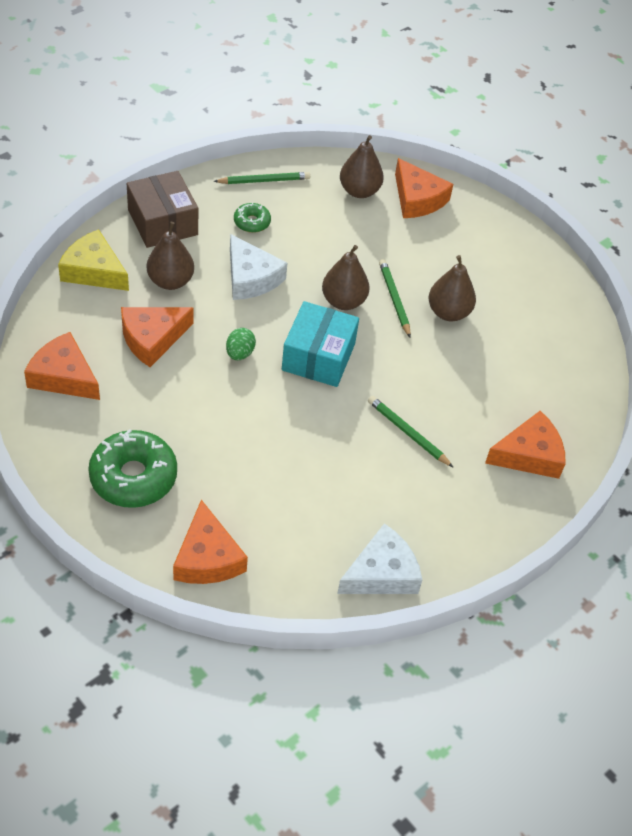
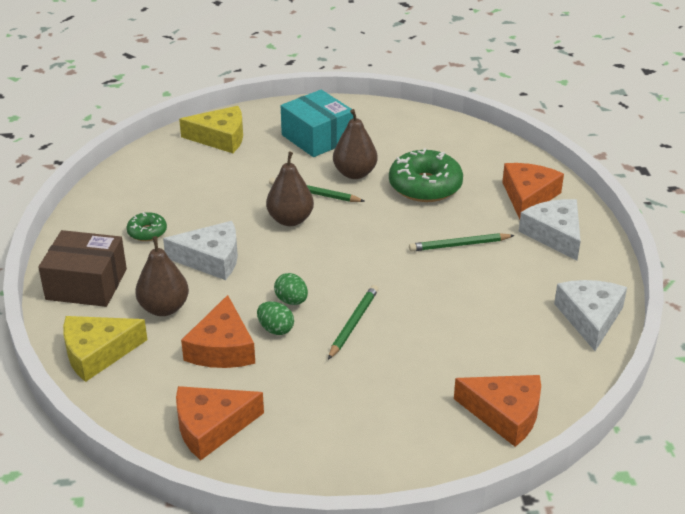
camera: 50 degrees left, 15 degrees down
(133, 477) = (376, 426): green donut -> green donut (425, 186)
(198, 360) = (275, 329): none -> green egg
(264, 180) = (106, 205): green pencil -> green pencil (353, 323)
(318, 357) = (337, 258): turquoise box -> turquoise box (317, 138)
(359, 191) = (178, 162): brown pear -> none
(417, 199) = (220, 138): orange cheese -> yellow cheese
(485, 499) = (554, 235): none -> white cheese

